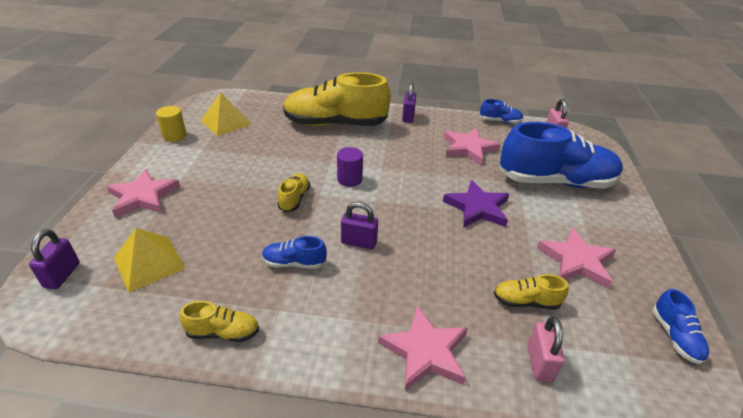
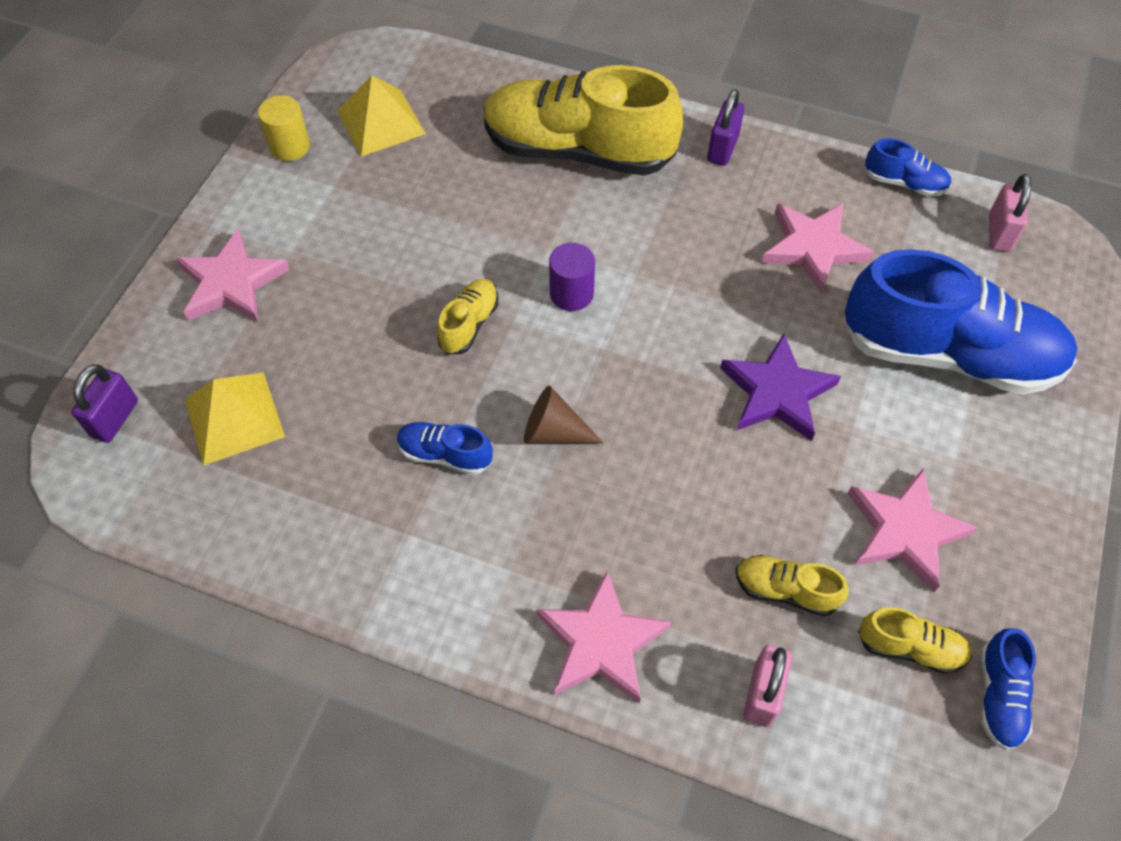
camera: 15 degrees right, 20 degrees up
(223, 332) = (325, 556): yellow shoe -> yellow shoe (910, 647)
(359, 242) = (554, 432): purple padlock -> brown cone

